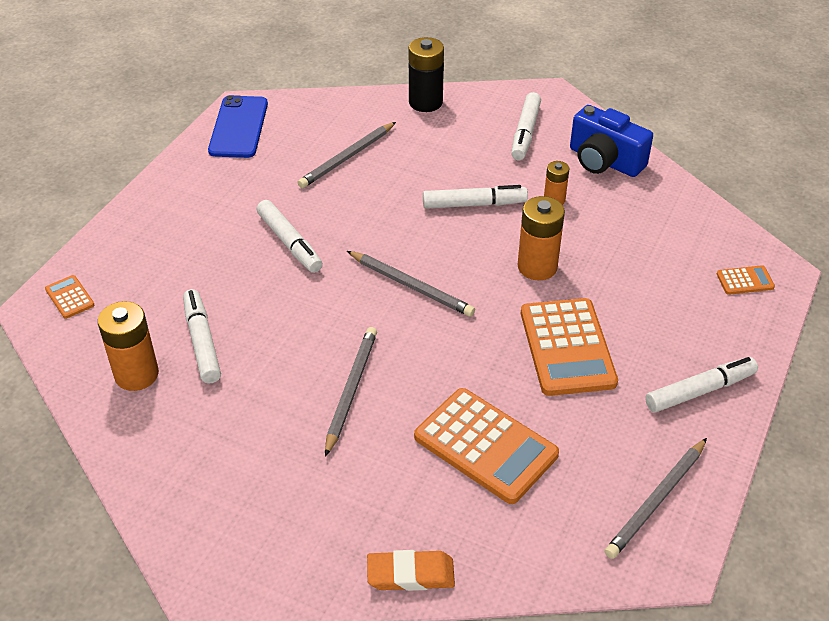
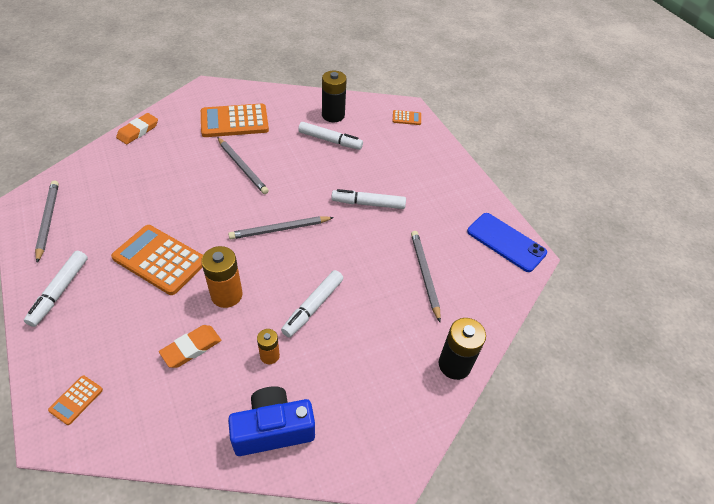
camera: 125 degrees right, 5 degrees up
(136, 374) = (333, 115): orange battery -> black battery
(485, 446) = (155, 188): orange calculator -> orange calculator (234, 121)
(525, 133) = (358, 402): white marker -> none
(613, 249) = (191, 348): none -> orange eraser

